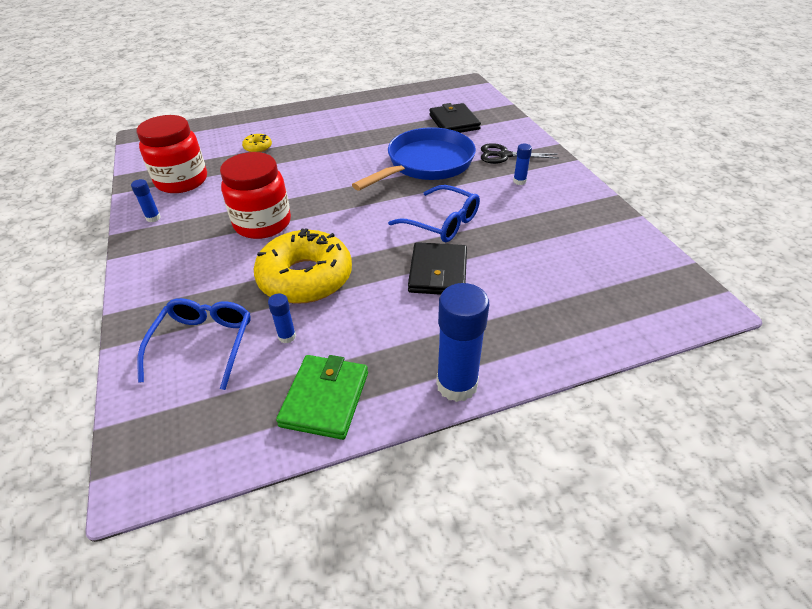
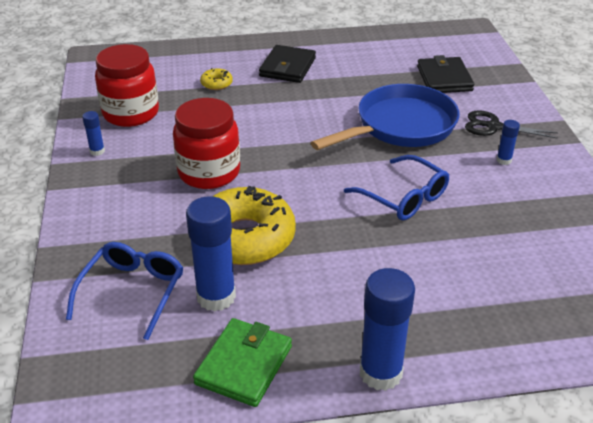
camera: 10 degrees right, 5 degrees down
(287, 336) = (216, 297): blue glue stick -> blue glue stick, size x2.12
(438, 272) = (387, 252): black wallet -> black wallet (287, 67)

